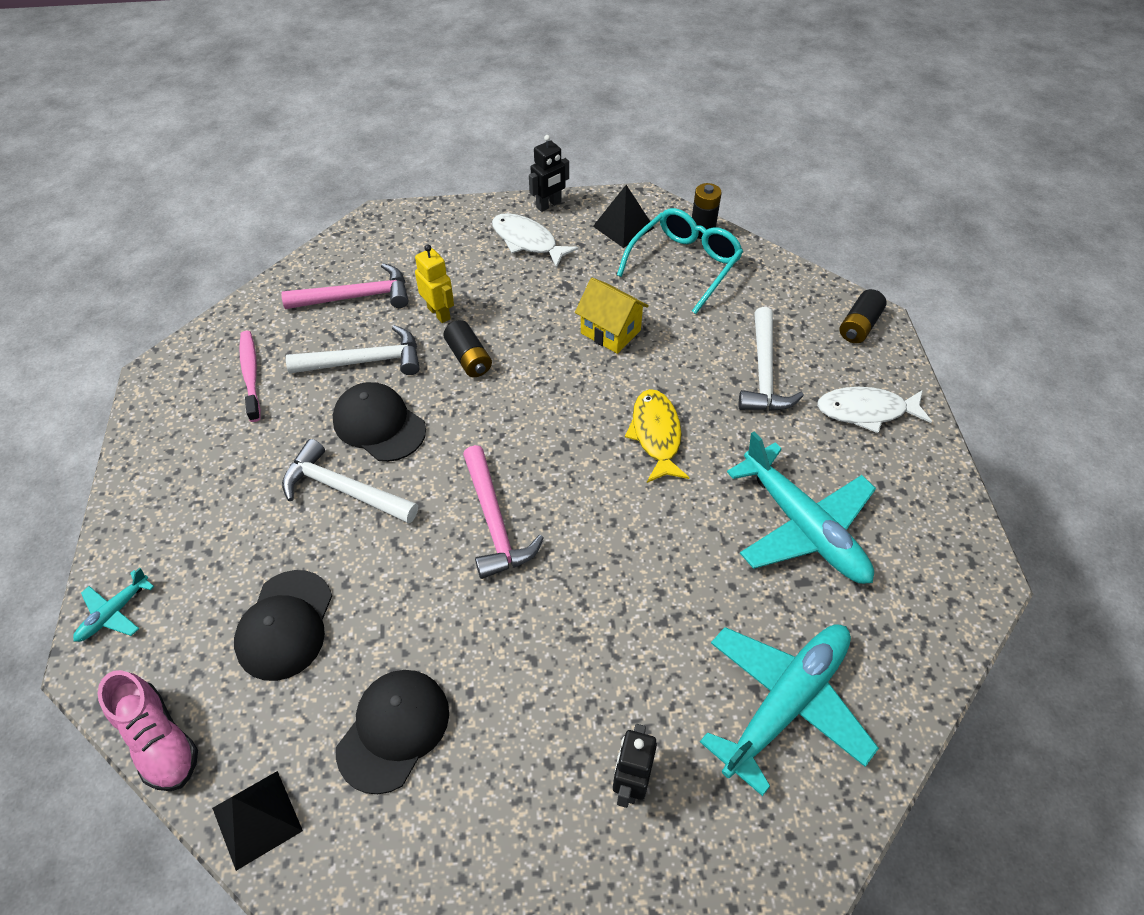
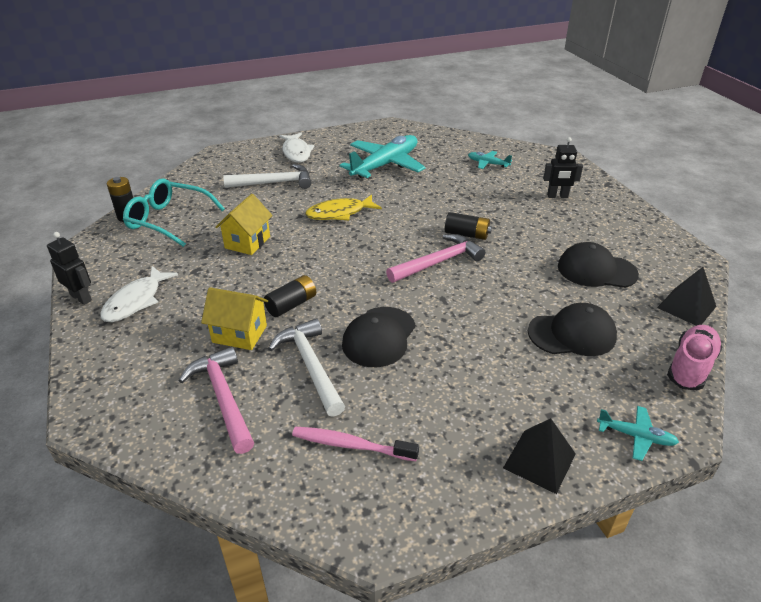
camera: 105 degrees left, 15 degrees down
(251, 375) = (351, 445): pink toothbrush -> pink toothbrush turned 45 degrees clockwise
(344, 490) = (450, 338): white hammer -> none
(439, 313) = (239, 334): yellow robot -> yellow house
(623, 227) = (119, 252): black pyramid -> black pyramid (539, 460)
(785, 704) = (488, 164): turquoise plane -> turquoise plane, size x0.46
(859, 326) = (226, 157): black battery -> black battery (466, 234)

